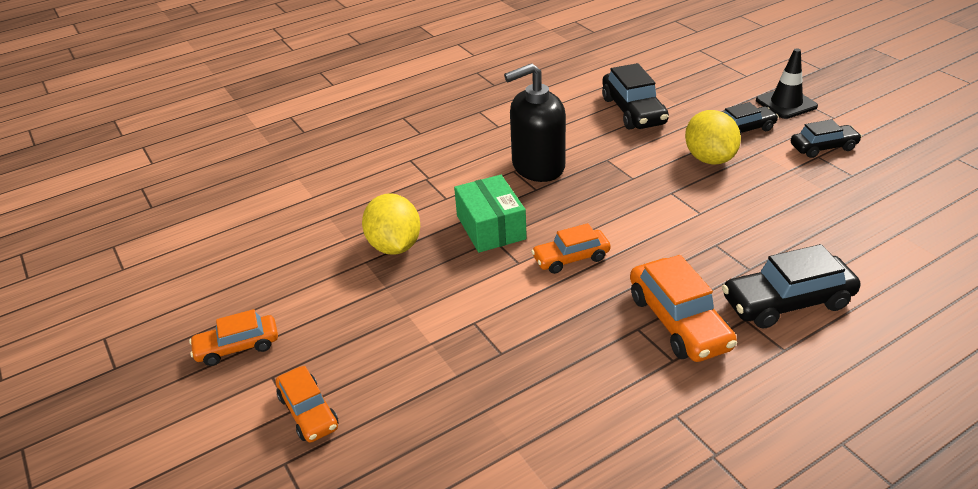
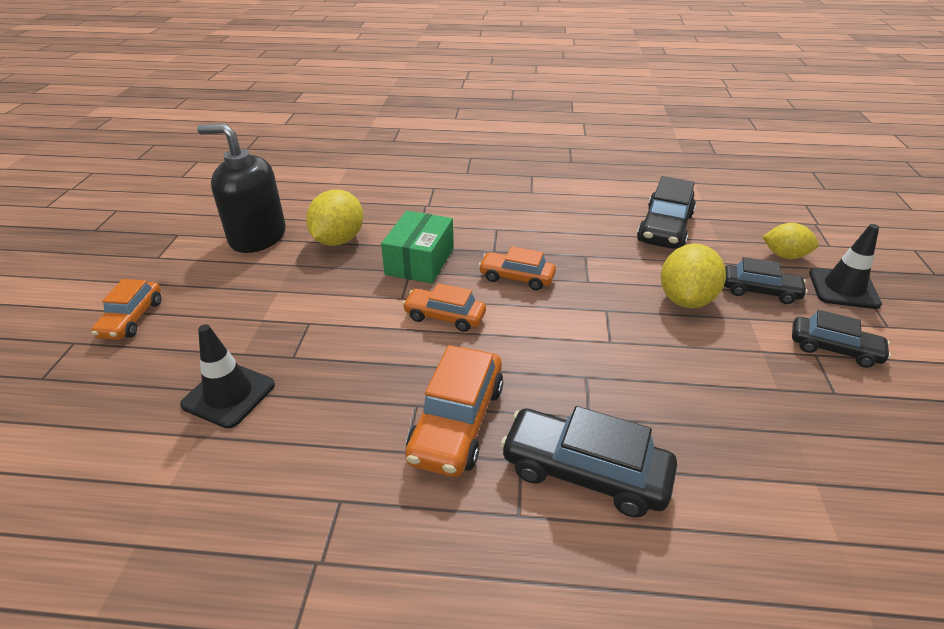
camera: 35 degrees right, 0 degrees up
(237, 347) = (162, 253): orange car -> orange car (516, 277)
(495, 408) = (229, 395): none -> black traffic cone
(538, 166) = (519, 234): black soap dispenser -> black soap dispenser (257, 237)
(729, 96) = (784, 256): none -> yellow lemon

